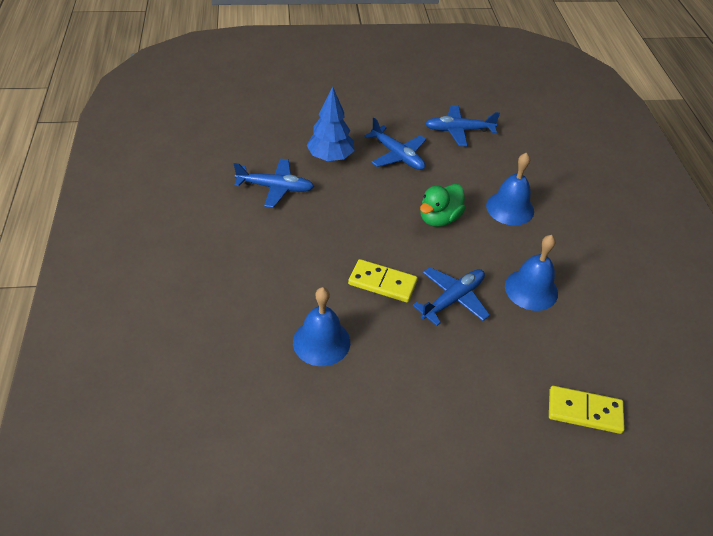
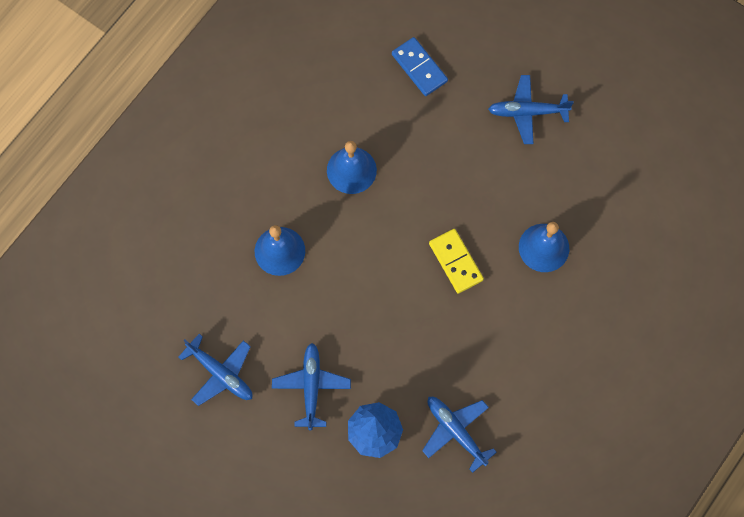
camera: 135 degrees left, 25 degrees up
(439, 218) = (349, 287): green duck -> none
(452, 299) = (418, 207): blue plane -> blue plane (528, 112)
(584, 411) = (419, 68): yellow domino -> blue domino

